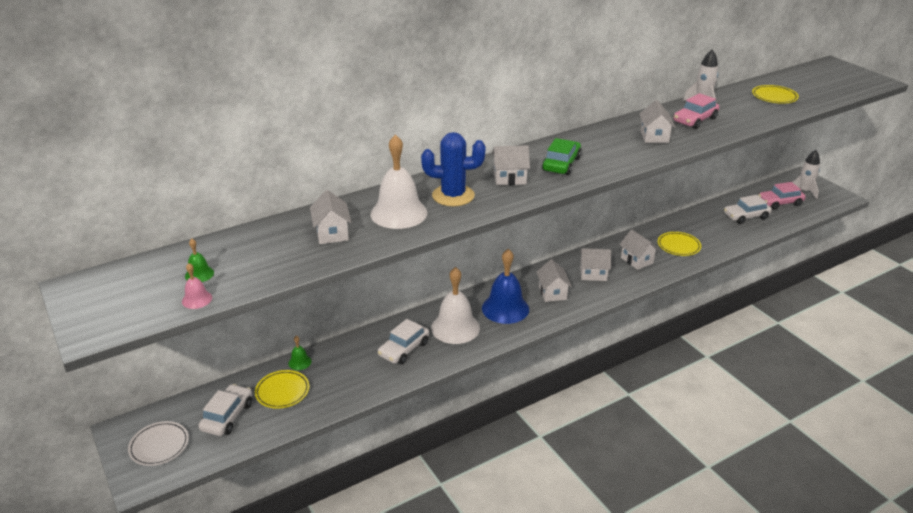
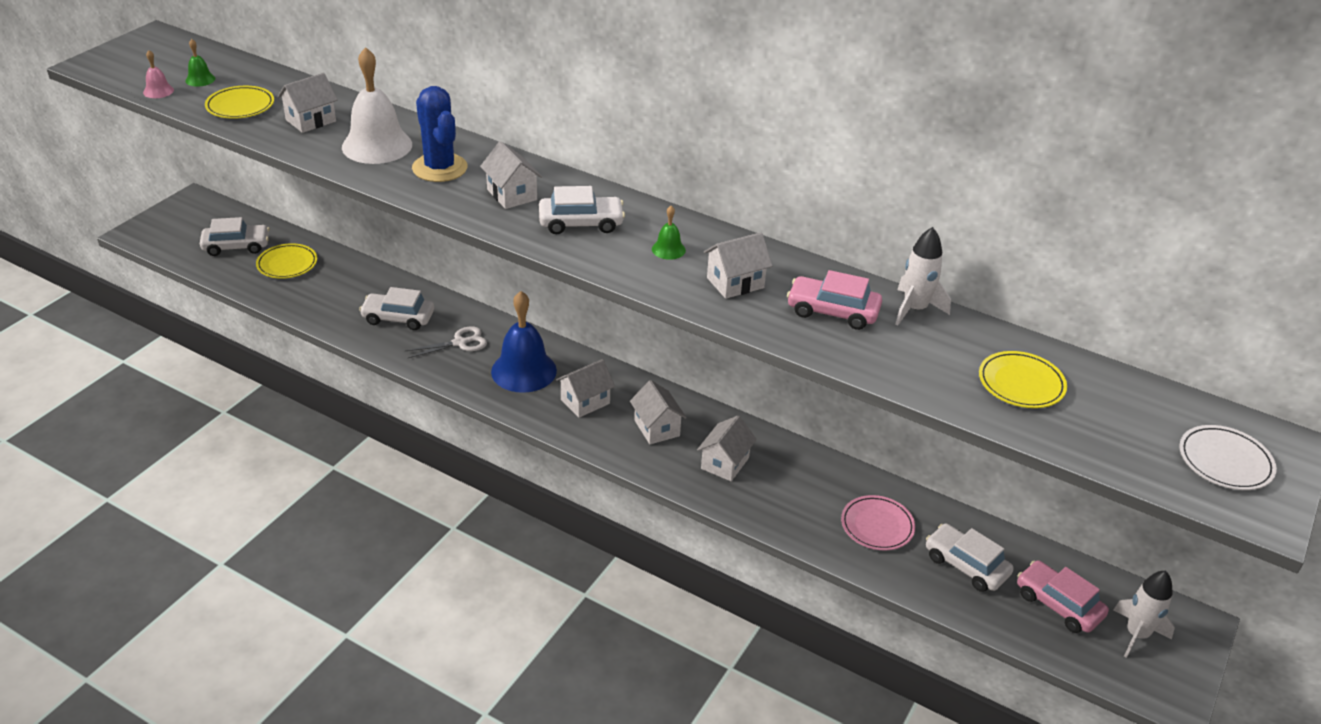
camera: 60 degrees right, 5 degrees up
(159, 446) = (182, 226): white plate -> white plate (1225, 461)
(300, 362) = (337, 258): green bell -> green bell (668, 249)
(455, 327) = (460, 343): white bell -> white scissors
(561, 164) = (581, 223): green car -> white car
(678, 246) = (801, 500): yellow plate -> yellow plate (240, 106)
(708, 230) = (877, 526): none -> pink plate

